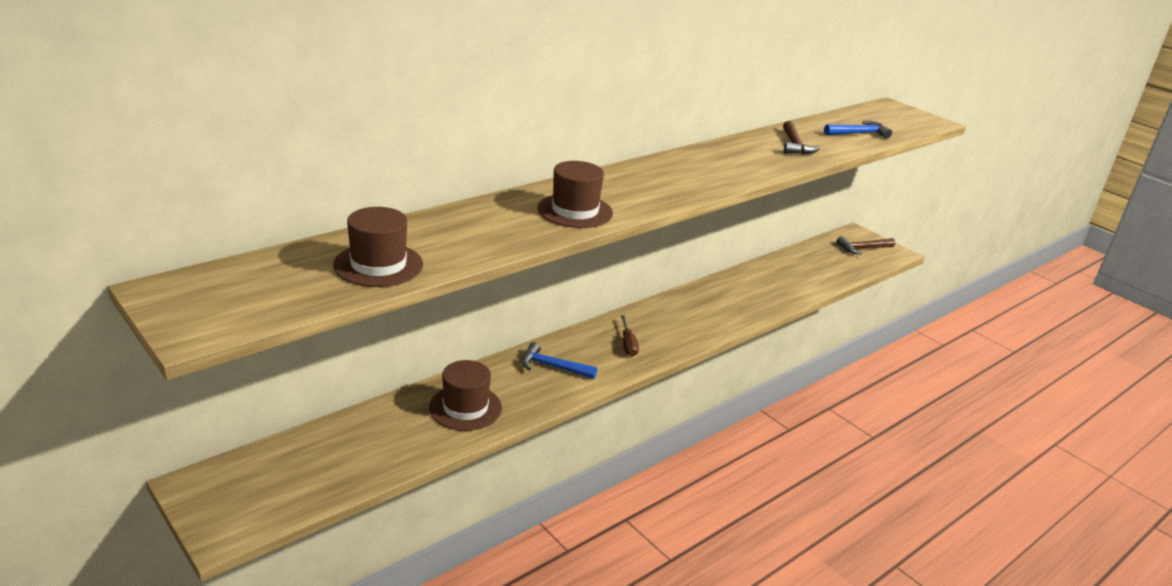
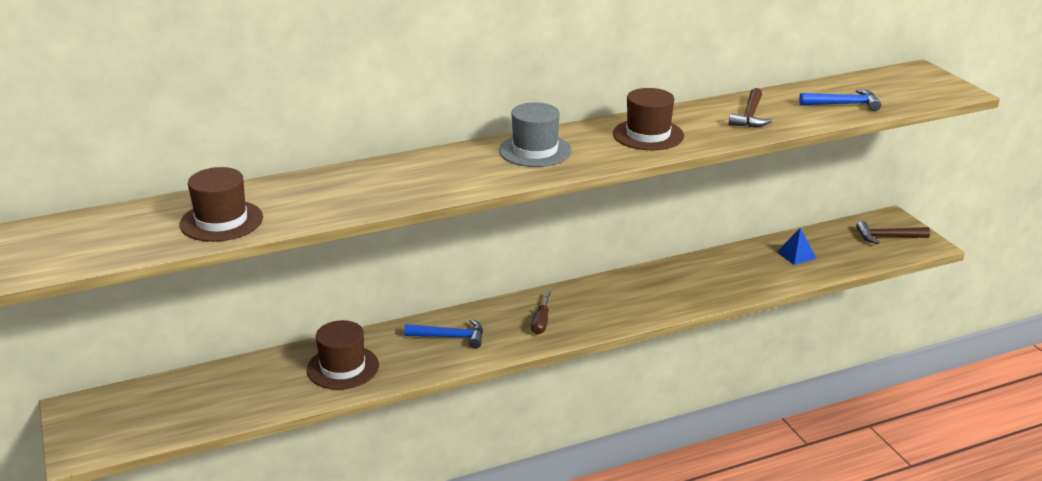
camera: 20 degrees right, 0 degrees up
(553, 367) = (450, 337): blue hammer -> blue hammer turned 150 degrees clockwise
(575, 211) = (444, 179): brown hat -> brown hat (648, 135)
(638, 181) = (535, 150): none -> grey hat
(803, 268) = (796, 255): none -> blue pyramid

